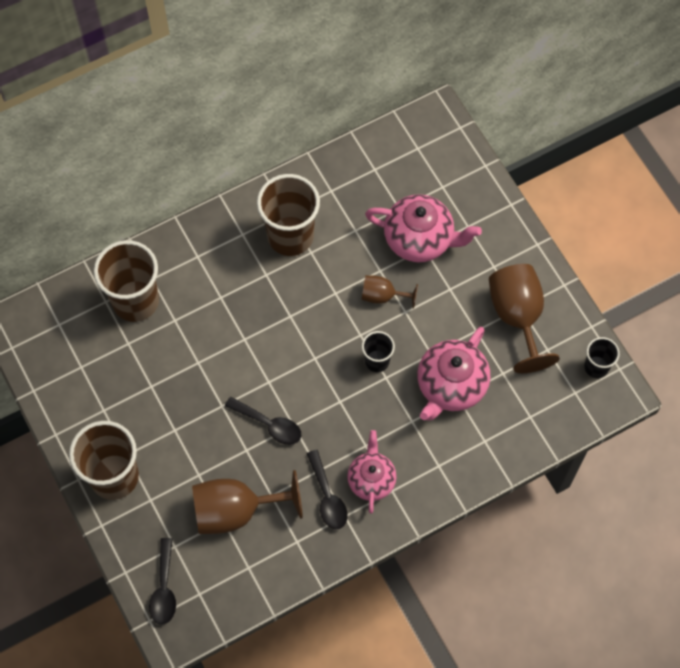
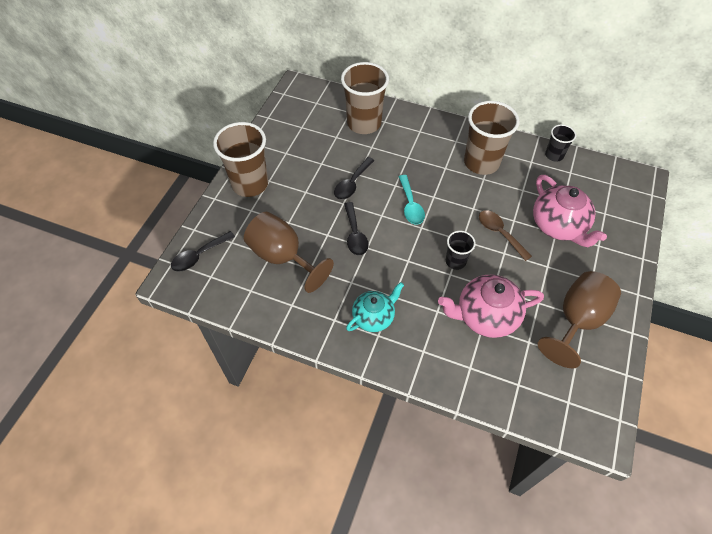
camera: 50 degrees right, 10 degrees down
(281, 346) = (410, 205): none -> turquoise spoon
(327, 496) = (338, 300): black spoon -> black spoon (352, 183)
(371, 479) = (374, 317): pink teapot -> turquoise teapot
(382, 296) = (500, 233): brown goblet -> brown spoon
(596, 367) = (603, 402): black cup -> black cup (554, 155)

